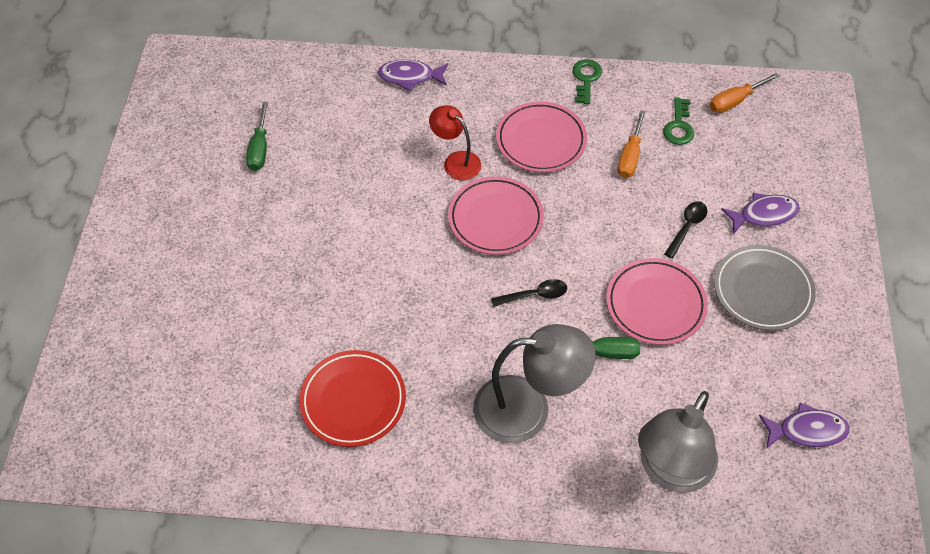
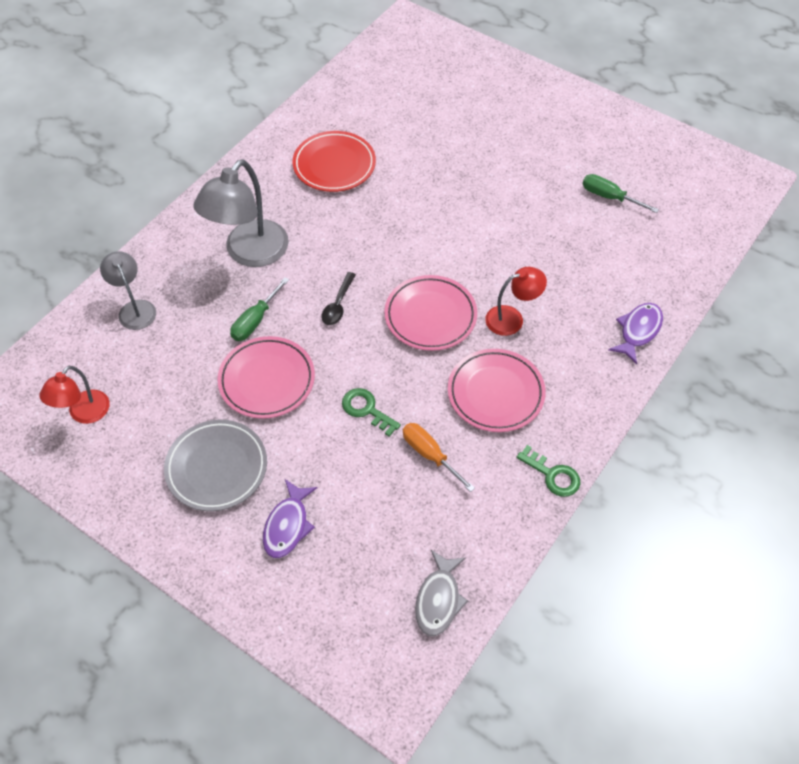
camera: 120 degrees right, 0 degrees up
(670, 471) = (134, 309): grey lamp -> grey lamp, size x0.57
(679, 126) = (439, 521): green key -> green key (366, 410)
(687, 227) = (321, 451): black spoon -> none
(735, 101) = (438, 599): orange screwdriver -> grey fish
(807, 430) = (84, 414): purple fish -> red lamp

